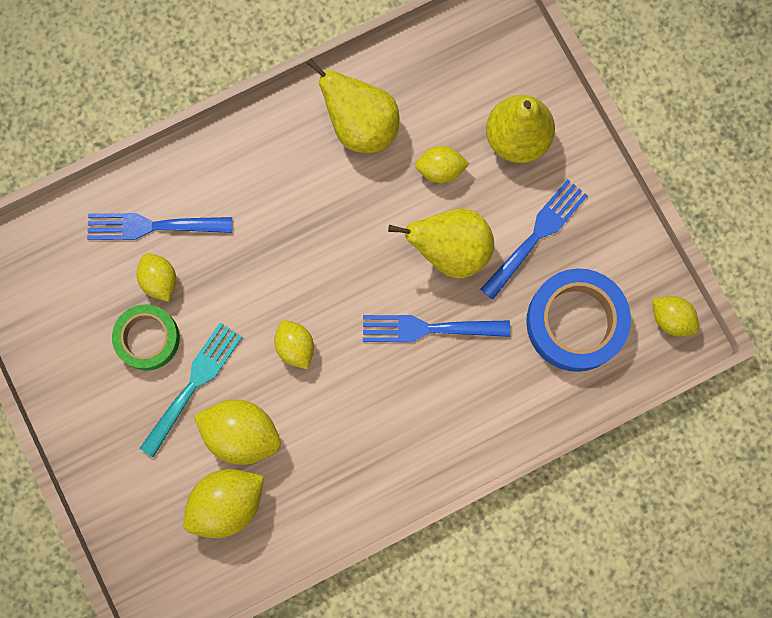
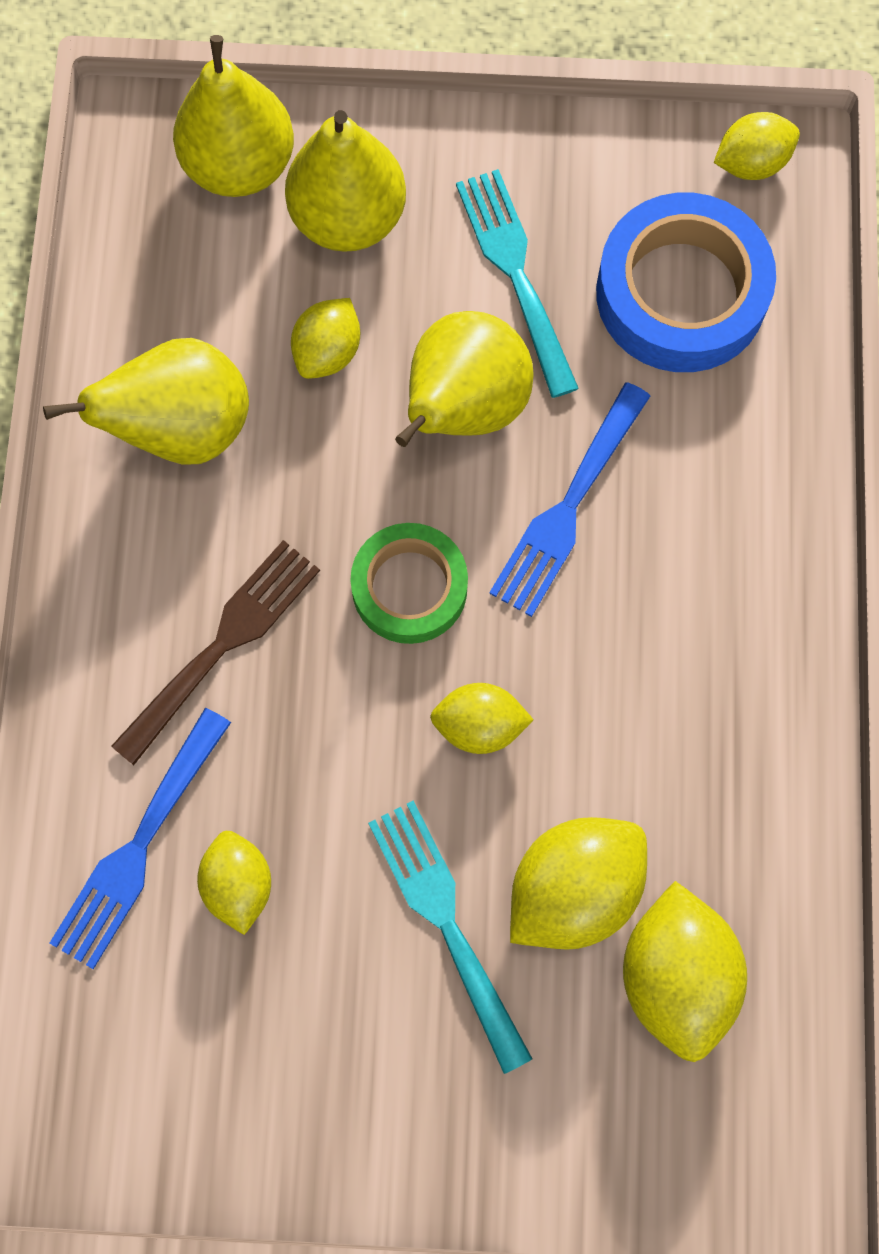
camera: 60 degrees left, 5 degrees down
(147, 338) = (325, 959): green tape -> green tape (409, 587)
(160, 280) = (238, 884): yellow lemon -> yellow lemon turned 75 degrees clockwise
(267, 207) = (223, 644): none -> brown fork
(513, 71) = (239, 165): none -> yellow pear
(536, 235) = (516, 273): blue fork -> turquoise fork

